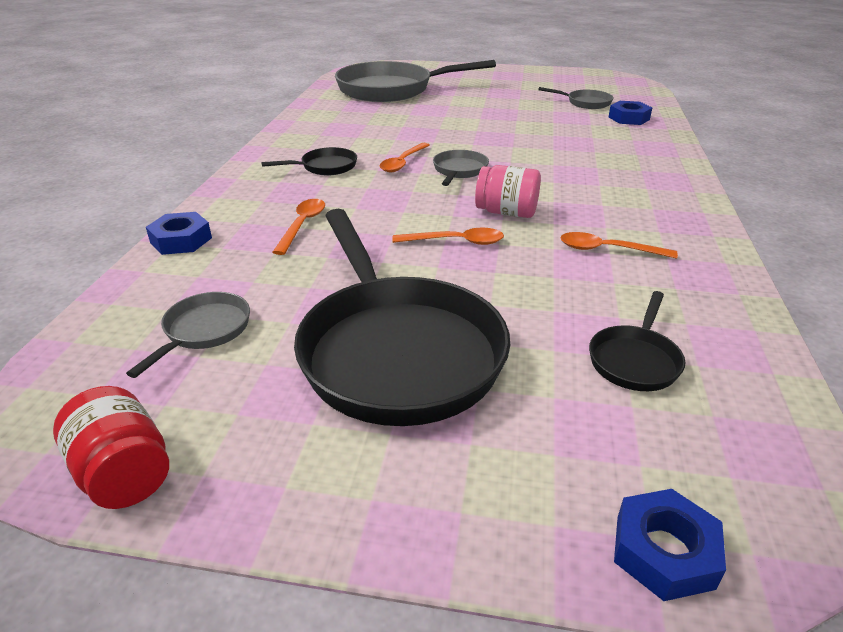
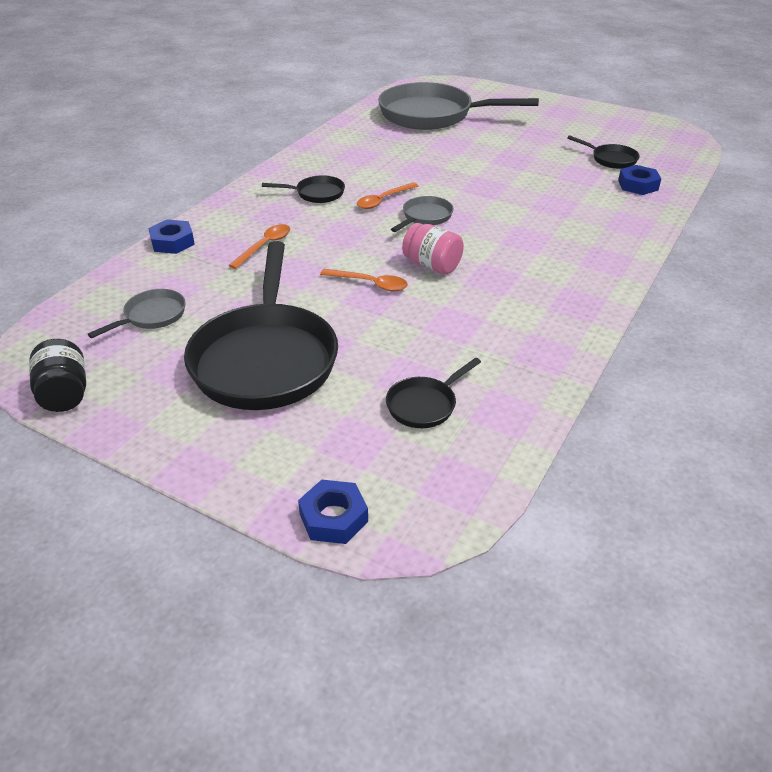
camera: 20 degrees right, 5 degrees up
(124, 473) = (65, 394): red jar -> black jar
(585, 103) = (611, 159): grey pan -> black pan
(608, 250) = (486, 316): orange spoon -> none

